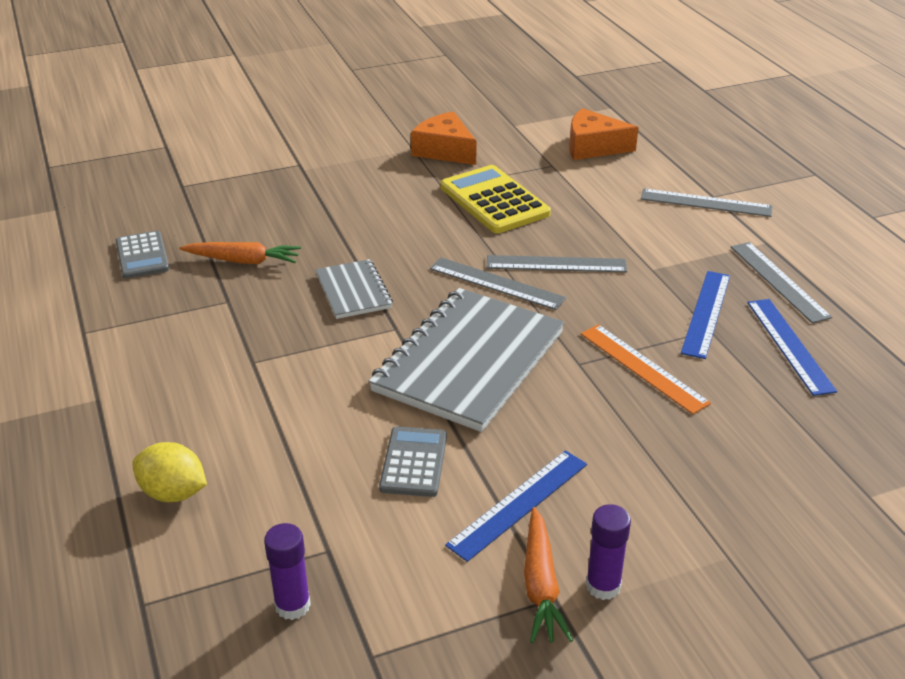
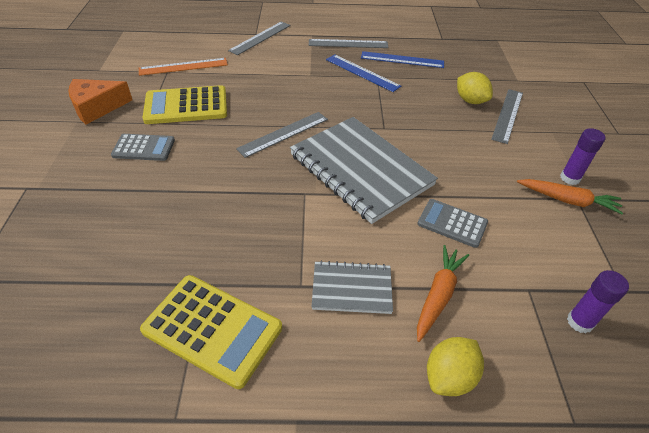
camera: 70 degrees left, 10 degrees up
(142, 256) = (73, 339): grey calculator -> grey calculator (144, 148)
(178, 323) = (212, 329): none -> yellow calculator
(243, 261) = (149, 260): orange carrot -> orange carrot (438, 295)
(353, 291) = (244, 203): grey notebook -> grey notebook (352, 289)
(519, 504) = (501, 189): blue ruler -> none
(556, 264) = (280, 105): grey ruler -> grey ruler (507, 115)
(593, 147) = (162, 51): orange cheese -> none
(642, 368) = (399, 108): orange ruler -> orange ruler (183, 67)
(735, 442) = (470, 101): none -> yellow lemon

